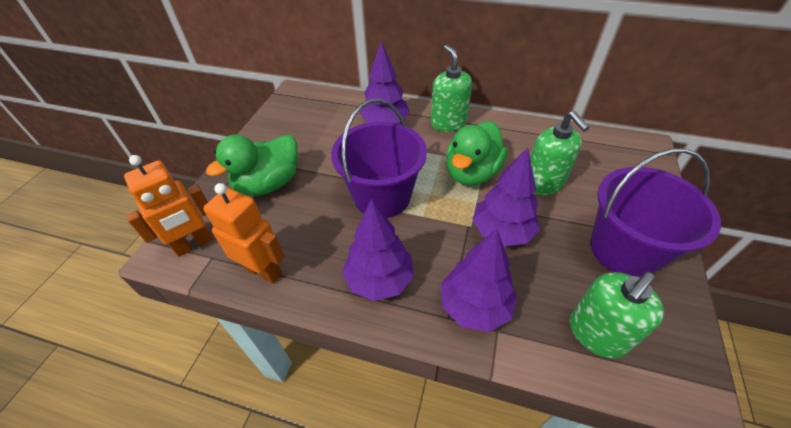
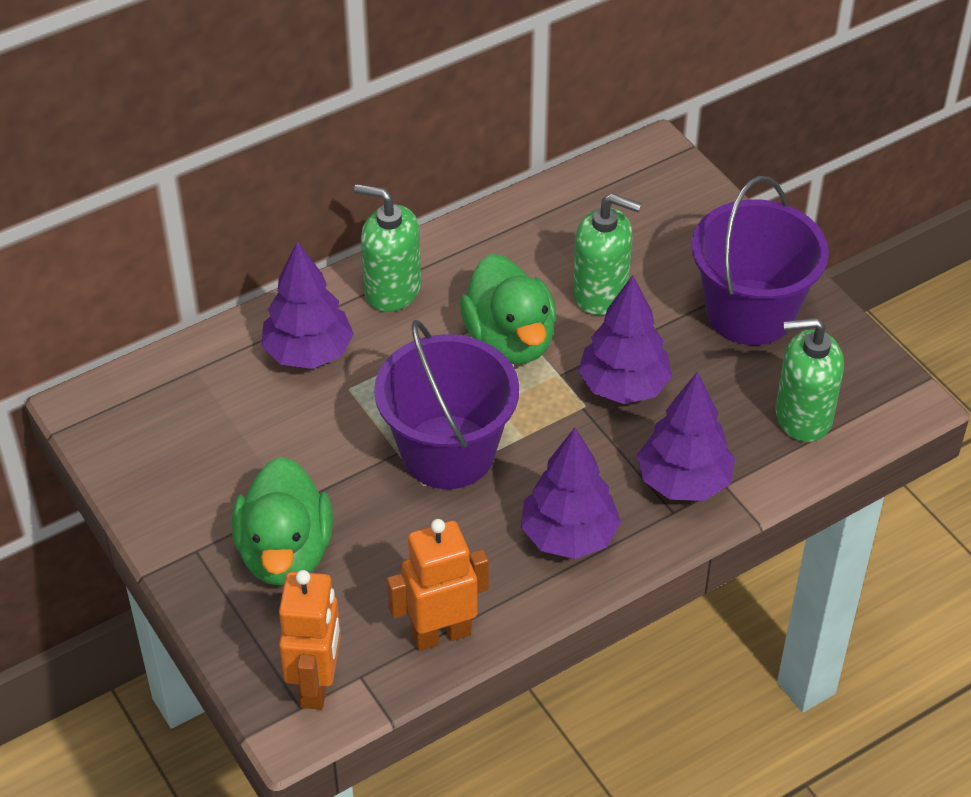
camera: 50 degrees left, 0 degrees up
(596, 334) = (802, 417): green soap dispenser -> green soap dispenser turned 90 degrees clockwise

